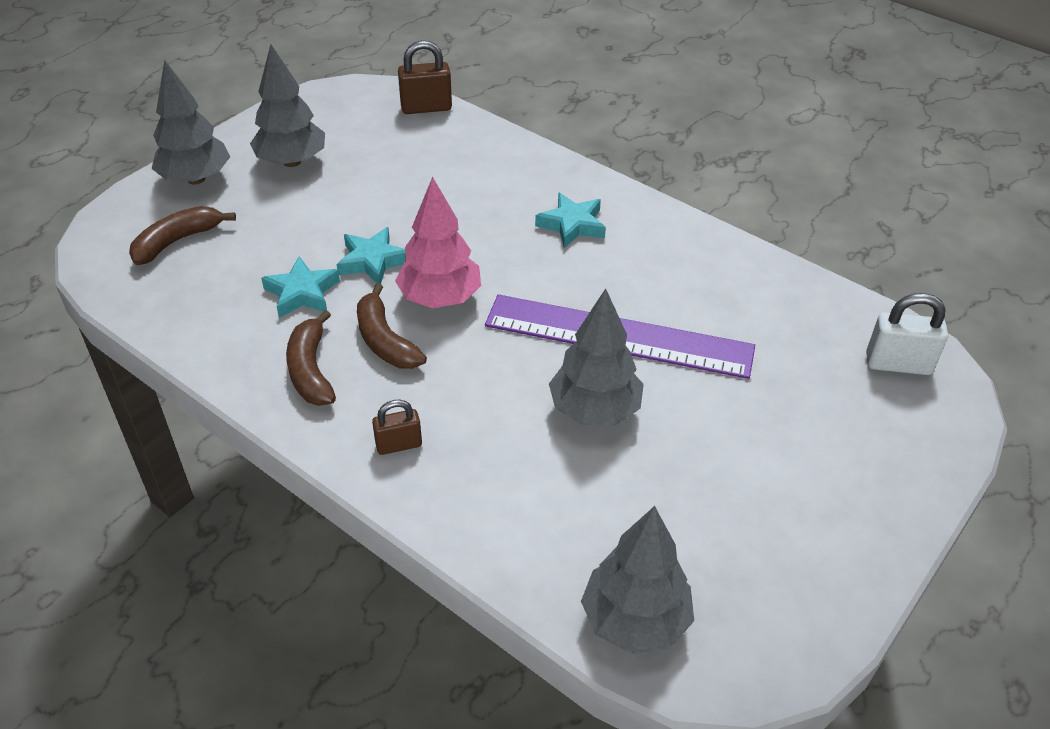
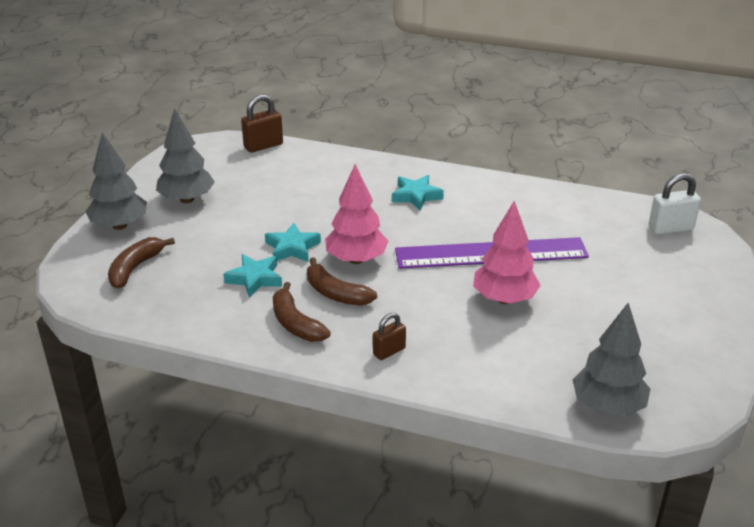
camera: 20 degrees left, 10 degrees down
(594, 410) = (504, 299): grey tree -> pink tree

